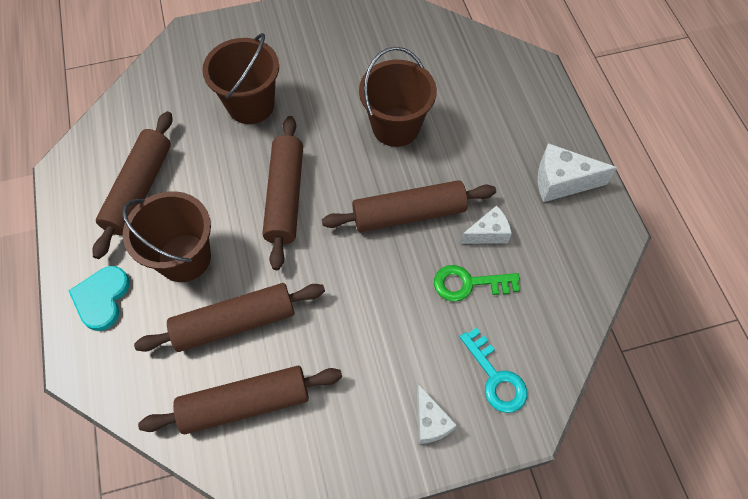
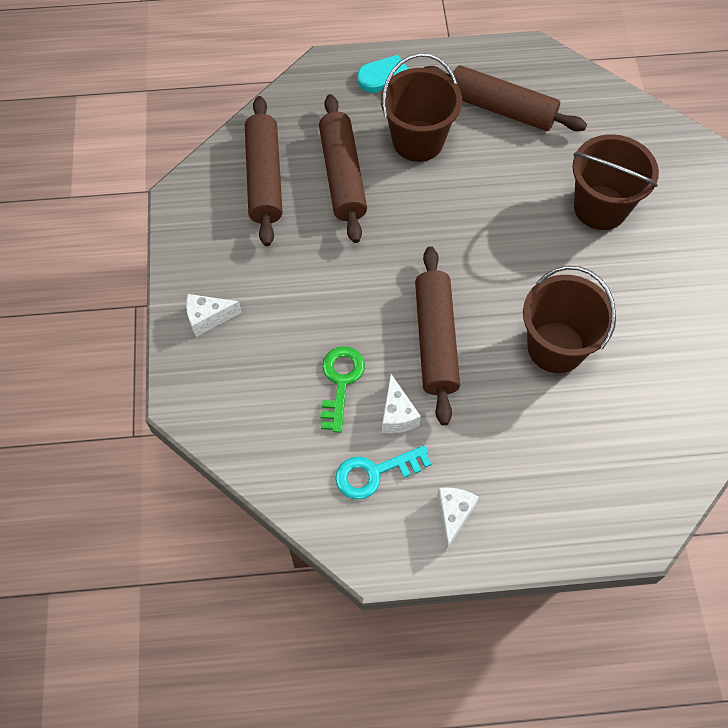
camera: 100 degrees right, 0 degrees up
(285, 197) = (474, 228): brown rolling pin -> none
(495, 377) = (235, 384): turquoise key -> turquoise key (375, 473)
(561, 182) = (453, 515): white cheese -> white cheese, size x0.66

